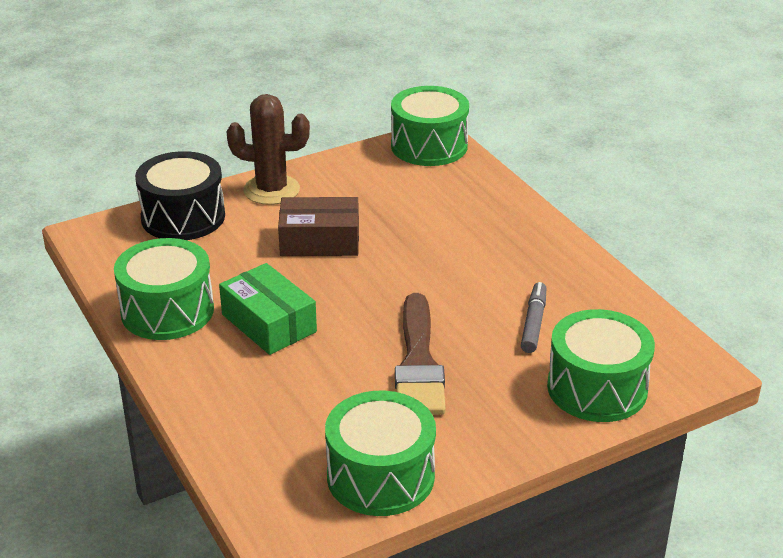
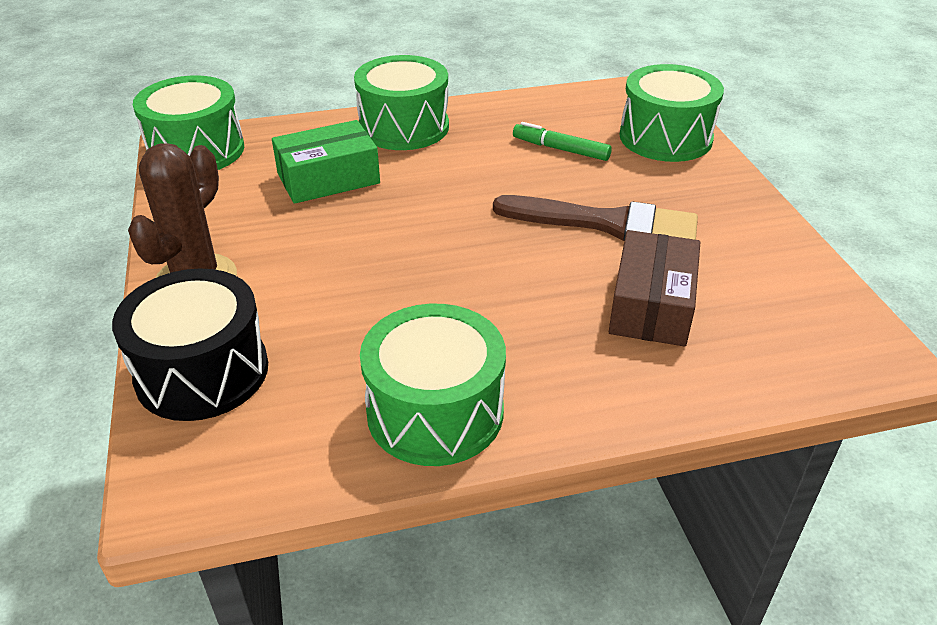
camera: 75 degrees left, 5 degrees up
(269, 323) = (499, 319): green box -> green box (328, 178)
(320, 241) = (343, 256): brown box -> brown box (651, 305)
(380, 476) = (787, 275): green drum -> green drum (404, 127)
(533, 323) = (560, 149): grey marker -> green marker

